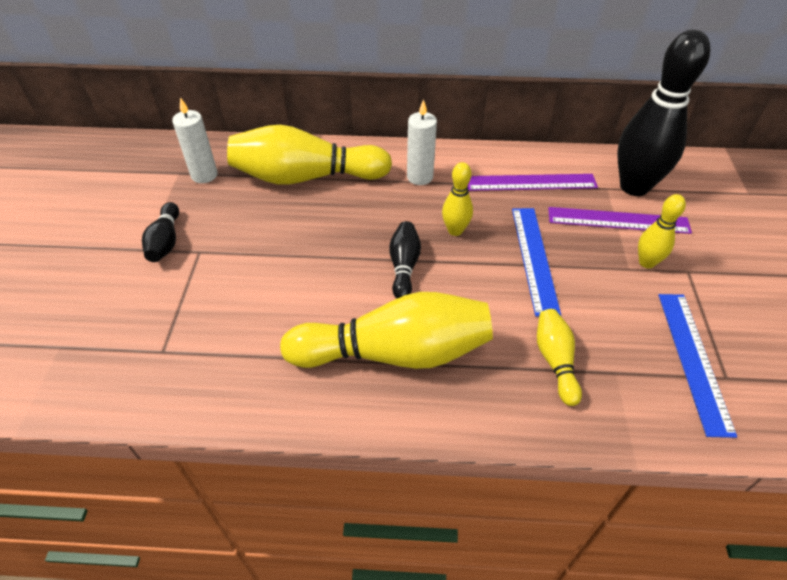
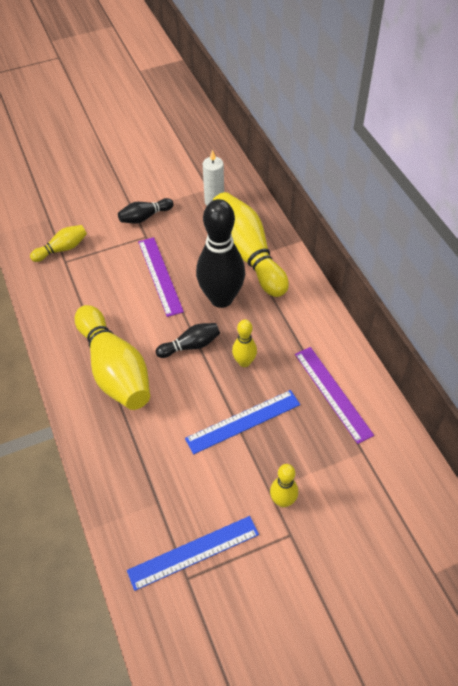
camera: 65 degrees right, 5 degrees up
(420, 177) = (291, 319): white candle -> none
(555, 361) = (150, 462): yellow bowling pin -> yellow bowling pin (62, 249)
(618, 220) = (323, 469): purple ruler -> purple ruler (160, 276)
(634, 187) = (378, 472): black bowling pin -> black bowling pin (221, 298)

